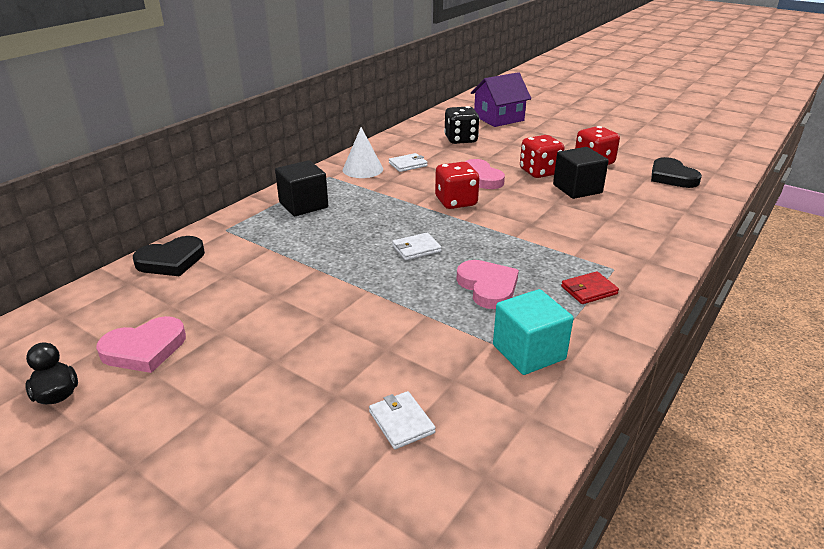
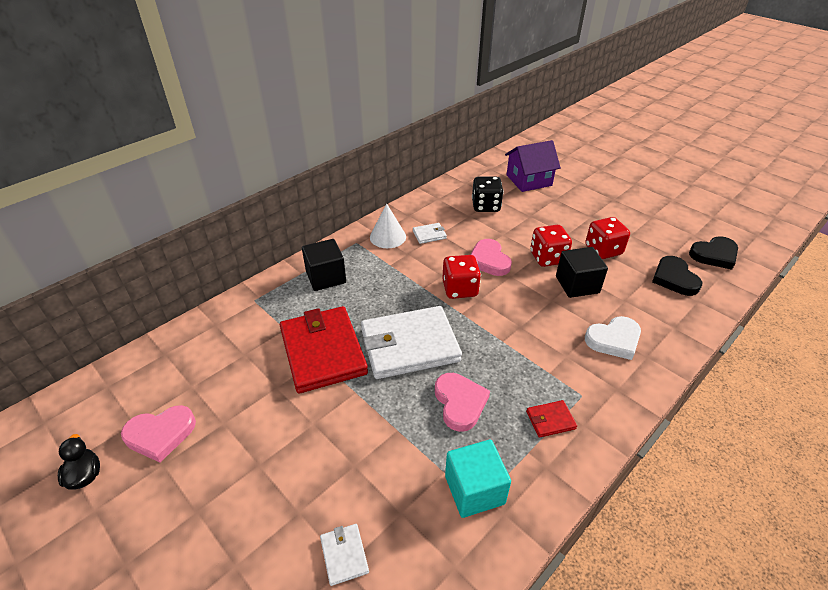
camera: 10 degrees right, 10 degrees up
(171, 261) = (203, 333): black heart -> black heart (714, 255)
(320, 262) = (323, 351): none -> red wallet
(416, 248) = (409, 345): white wallet -> white wallet, size x2.42
(630, 225) = (614, 340): none -> white heart

